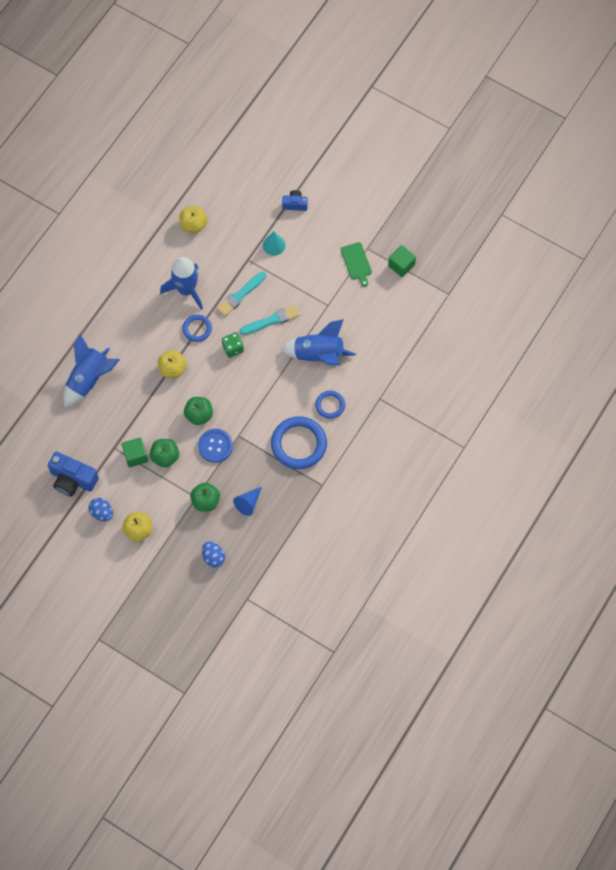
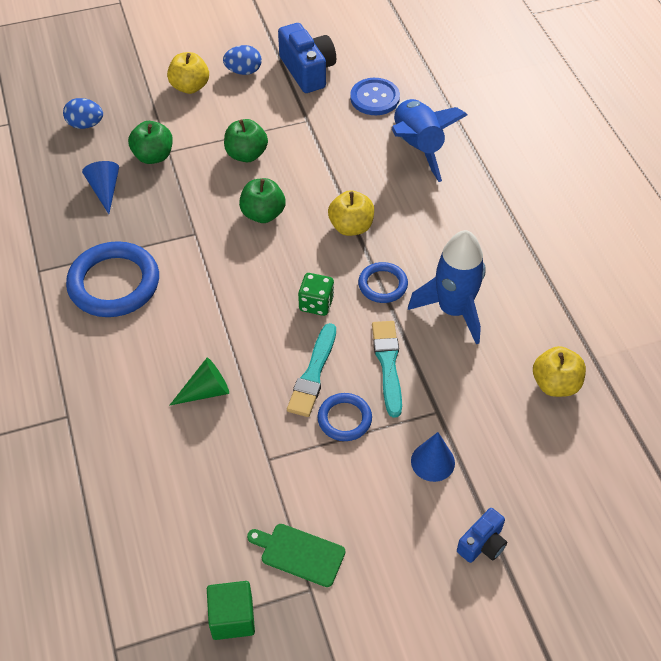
camera: 130 degrees right, 15 degrees down
(72, 479) = (307, 70): blue camera -> blue camera turned 90 degrees clockwise
(135, 456) = (277, 132): green cube -> none
(215, 446) = (207, 204): blue button -> blue button (375, 98)
(274, 245) = (432, 462): turquoise cone -> blue cone
(318, 355) = (206, 391): blue rocket -> green cone
(330, 405) = (123, 352): blue ring -> blue ring (344, 419)

